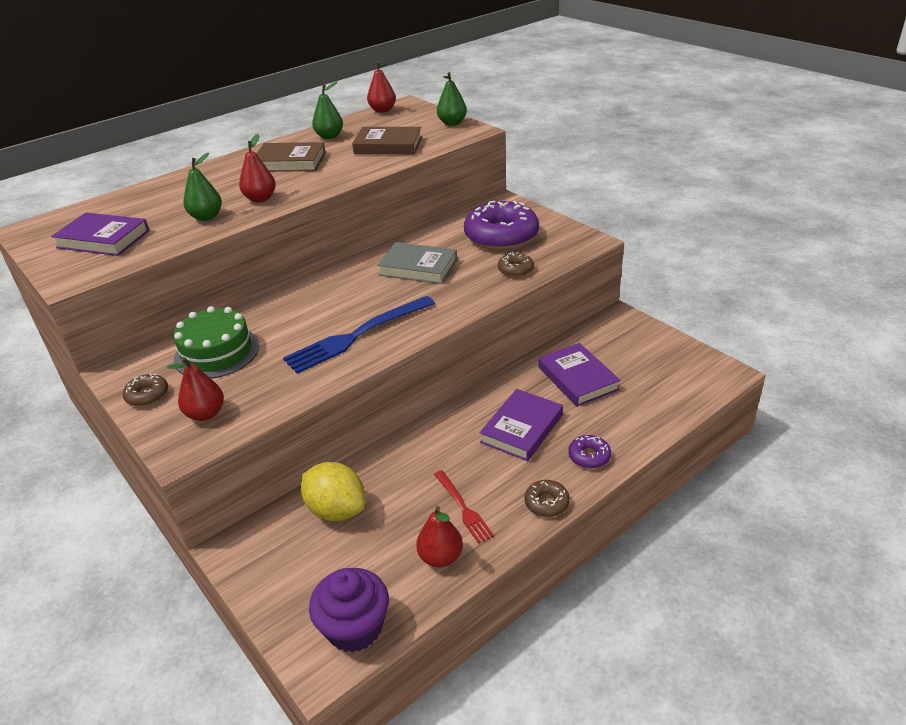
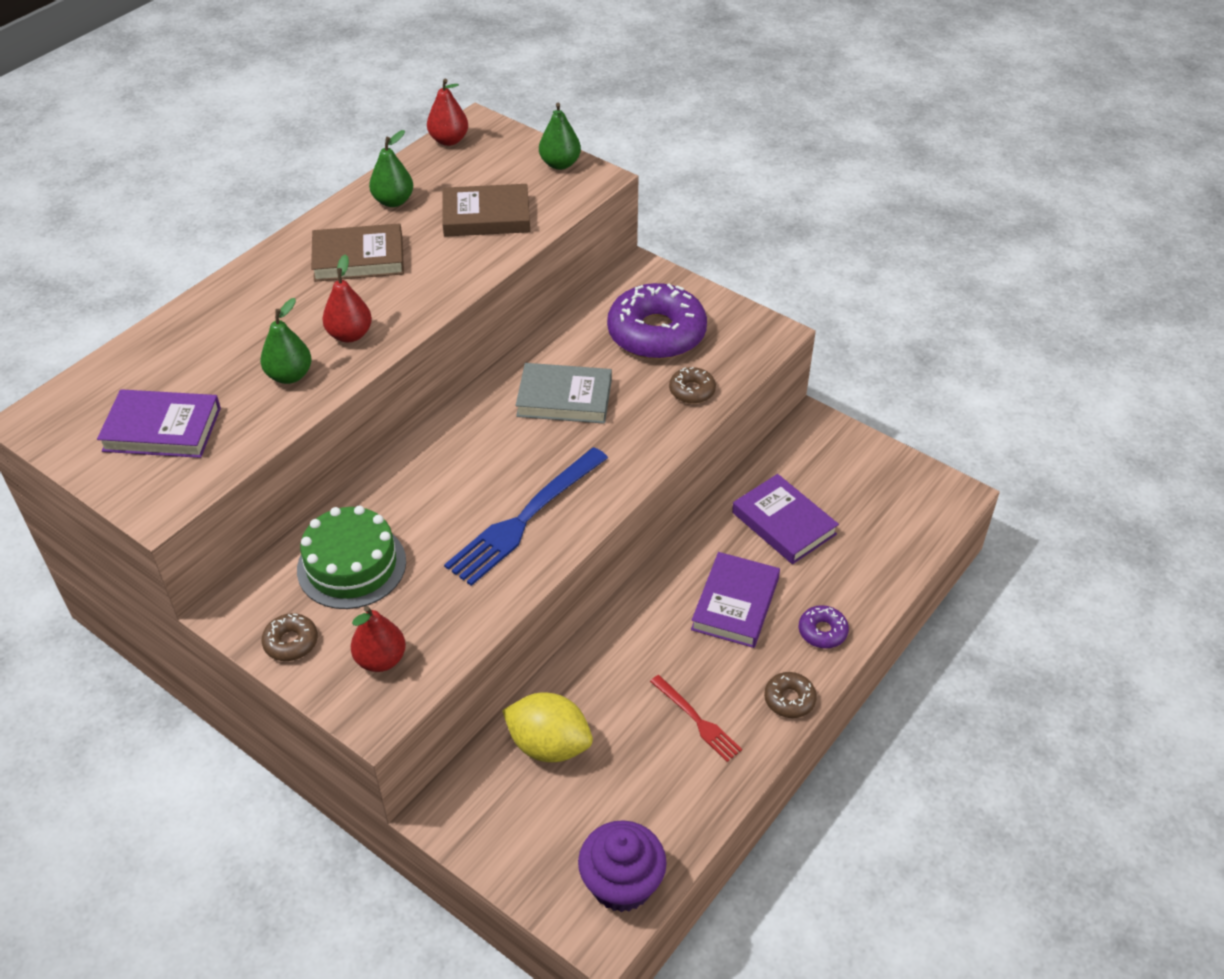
camera: 15 degrees left, 10 degrees up
(440, 557) = (690, 785): red pear -> none

